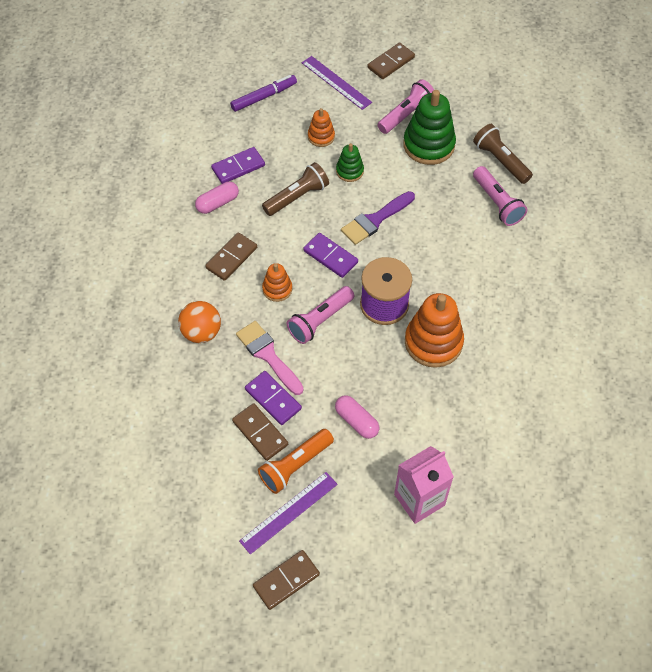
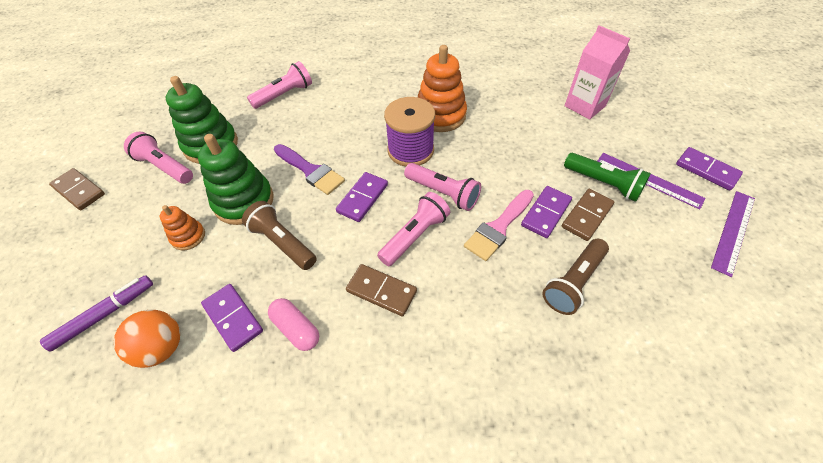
camera: 100 degrees left, 5 degrees down
(201, 332) = (494, 298): orange ball -> orange ball (162, 347)
(264, 97) = (104, 315): purple marker -> purple marker turned 90 degrees clockwise
(277, 289) = (415, 236): orange stacking toy -> pink flashlight
(286, 580) = (706, 170): brown domino -> purple domino
(295, 465) = (603, 183): orange flashlight -> green flashlight
(336, 82) = (98, 237): purple ruler -> purple ruler (733, 231)
(349, 171) = (244, 201): green stacking toy -> green stacking toy, size x1.89
(356, 421) = (538, 150): pink capsule -> none
(500, 161) = (235, 97): brown flashlight -> brown flashlight (573, 282)

